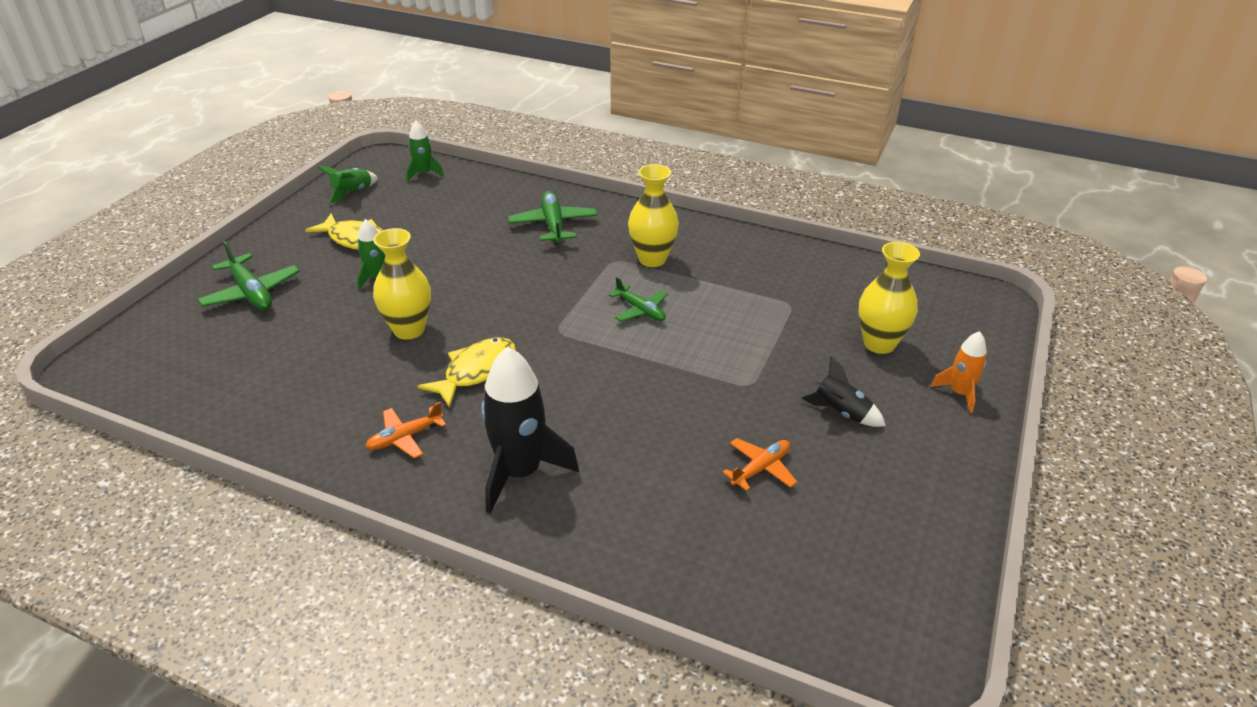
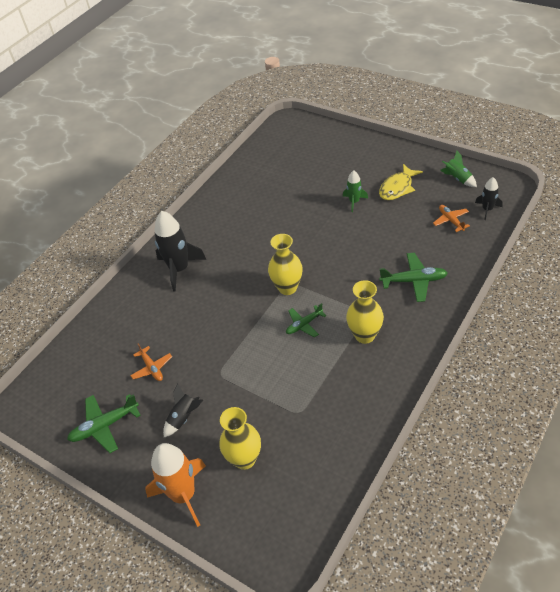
camera: 105 degrees right, 10 degrees up
(251, 293) = (344, 157): green plane -> green plane (104, 426)
(405, 437) = (215, 227): orange plane -> orange plane (451, 220)
(409, 330) = (300, 220): yellow vase -> yellow vase (287, 288)
(424, 174) = (487, 209): green rocket -> black rocket
(476, 371) = (259, 249): yellow fish -> none
(959, 393) = (183, 495): orange rocket -> orange rocket, size x1.86

